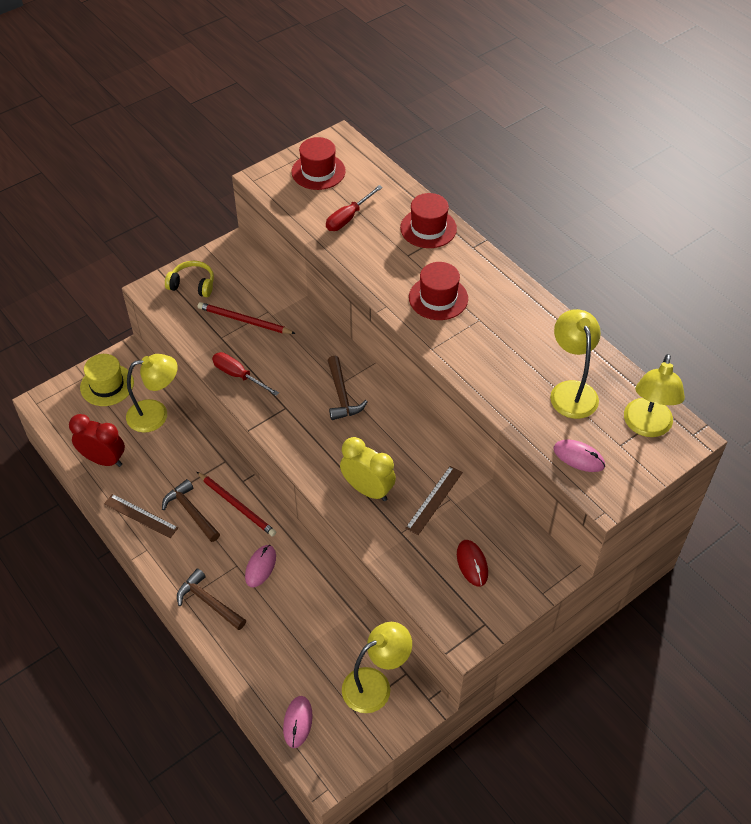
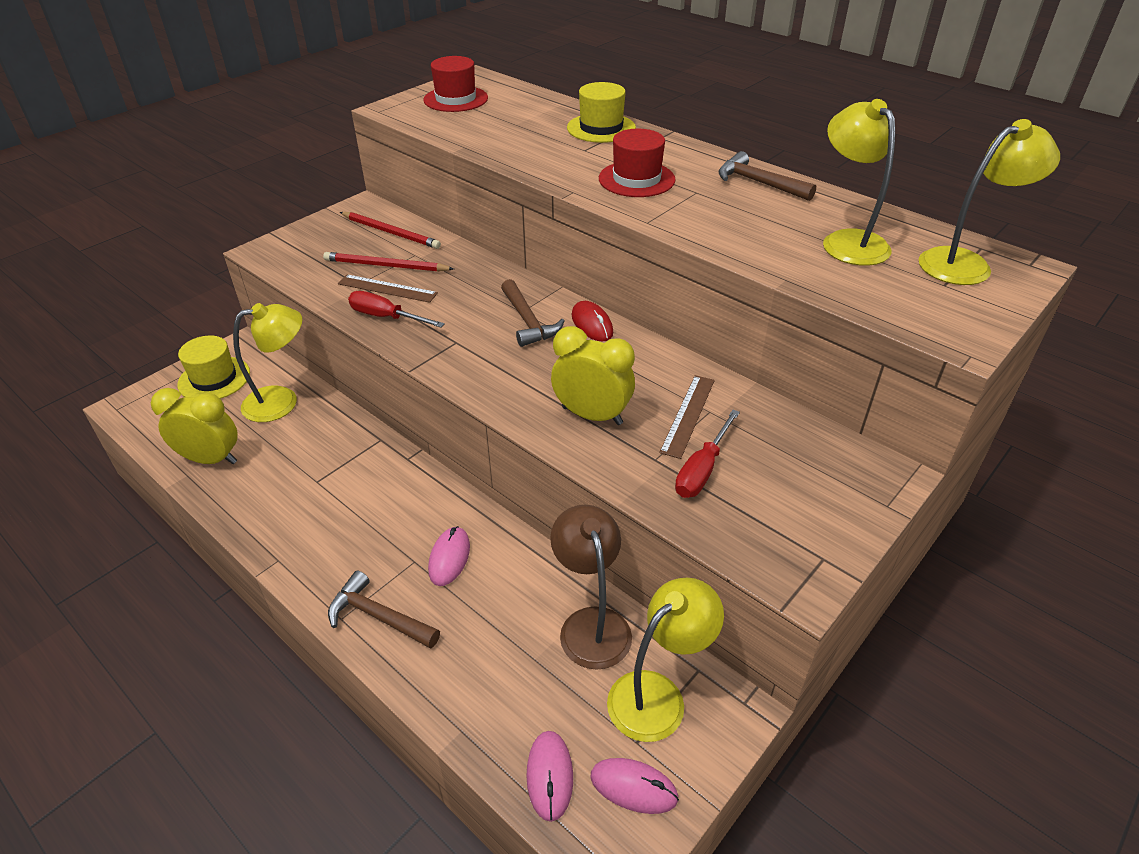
camera: 10 degrees left, 10 degrees down
(104, 460) = (211, 459): red clock -> yellow clock
(140, 516) = (266, 519): brown ruler -> brown ruler (387, 288)
(191, 512) = (339, 504): brown hammer -> brown hammer (758, 183)
(192, 284) = (315, 241): yellow headphones -> none
(237, 505) = (404, 488): red pencil -> red pencil (391, 232)
(345, 630) = (591, 624): none -> brown lamp
(348, 218) = (501, 128): red screwdriver -> red screwdriver (702, 470)
(428, 228) = (601, 128): red hat -> yellow hat
(472, 564) = (771, 483): red mouse -> red mouse (592, 324)
(578, 457) = (897, 302): pink mouse -> pink mouse (633, 787)
(646, 426) = (965, 263): yellow lamp -> yellow lamp turned 120 degrees counterclockwise

